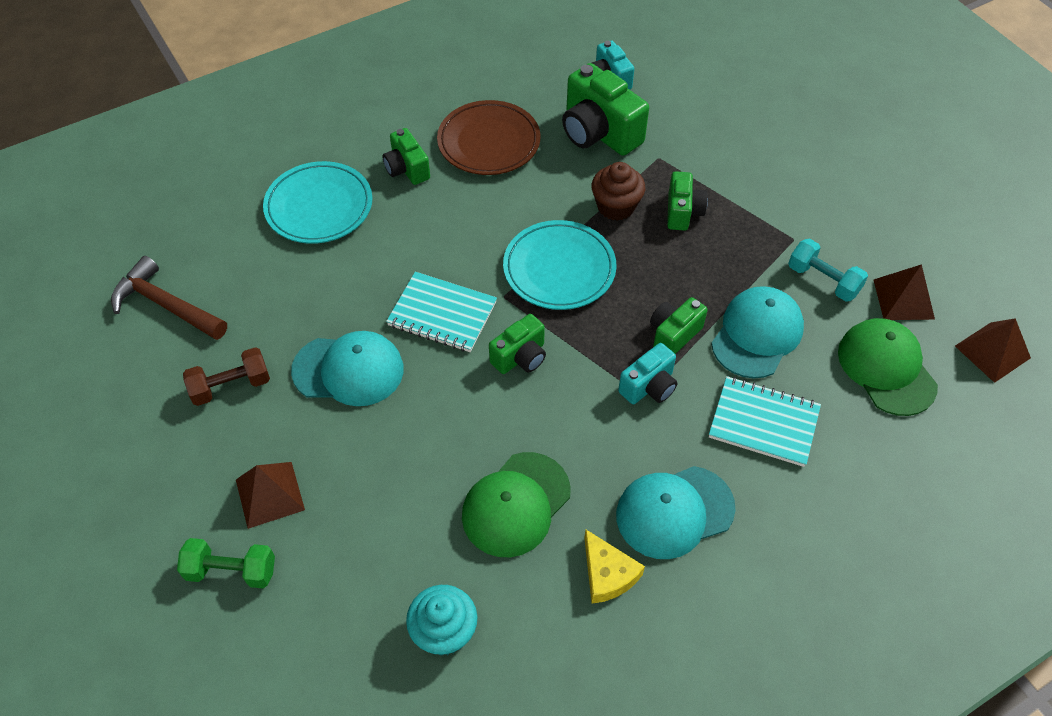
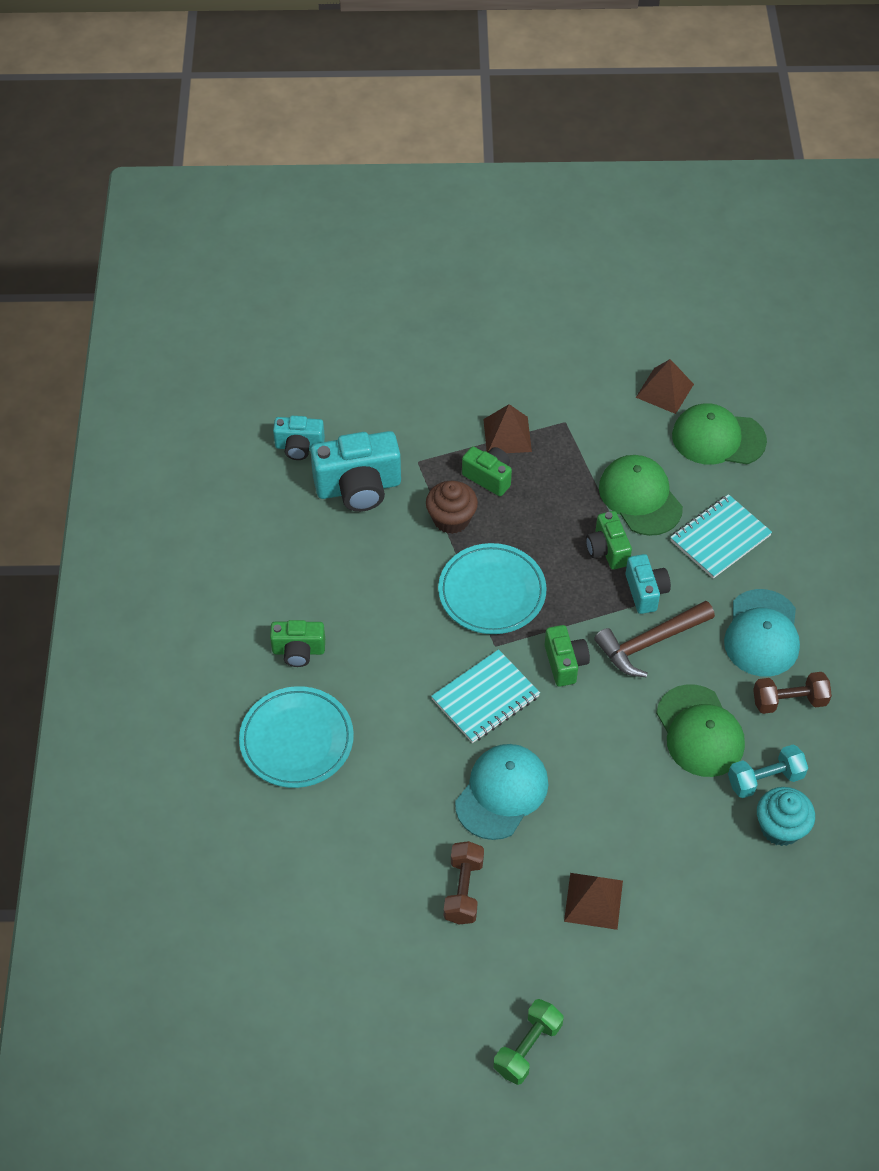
camera: 60 degrees left, 0 degrees up
(166, 305) = (335, 911): brown hammer -> brown hammer (650, 642)
(231, 571) = (650, 956): green dumbbell -> green dumbbell (527, 1048)
(489, 142) = (310, 573): brown plate -> none
(599, 133) = (358, 488): green camera -> turquoise camera
(607, 574) = (789, 701): yellow cheese -> brown dumbbell
(757, 334) = (640, 497): turquoise cap -> green cap
(823, 280) = (616, 427): turquoise dumbbell -> turquoise dumbbell (765, 779)
(992, 352) = (741, 370): brown pyramid -> brown pyramid (507, 435)

